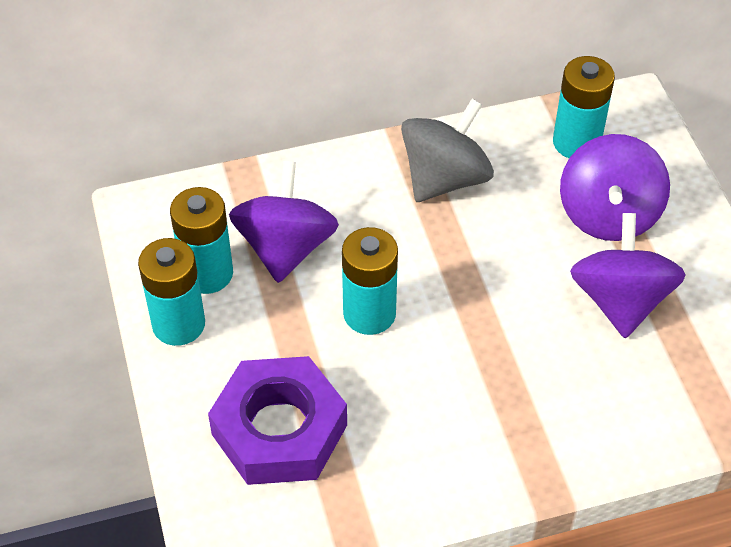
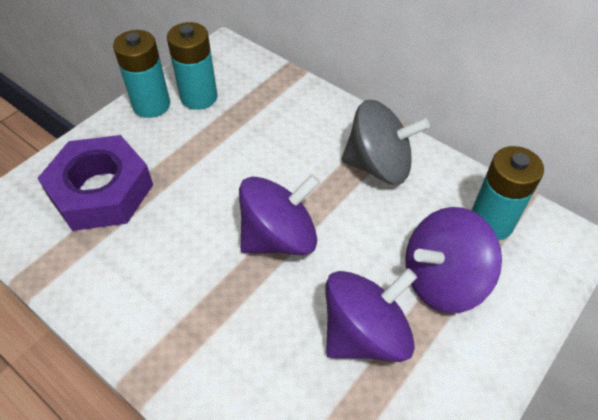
camera: 55 degrees right, 0 degrees up
(285, 248) = (248, 120): purple spinning top -> purple spinning top (279, 237)
(369, 313) = (228, 187): turquoise battery -> none

